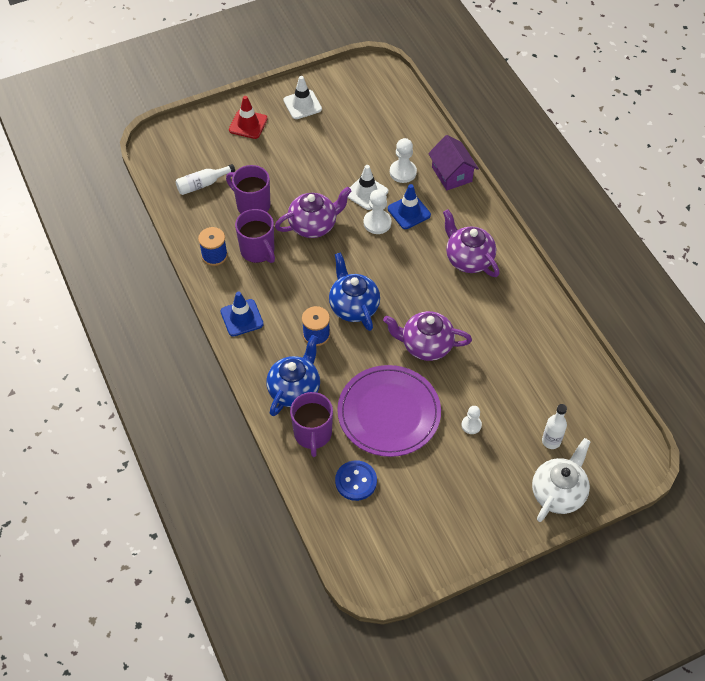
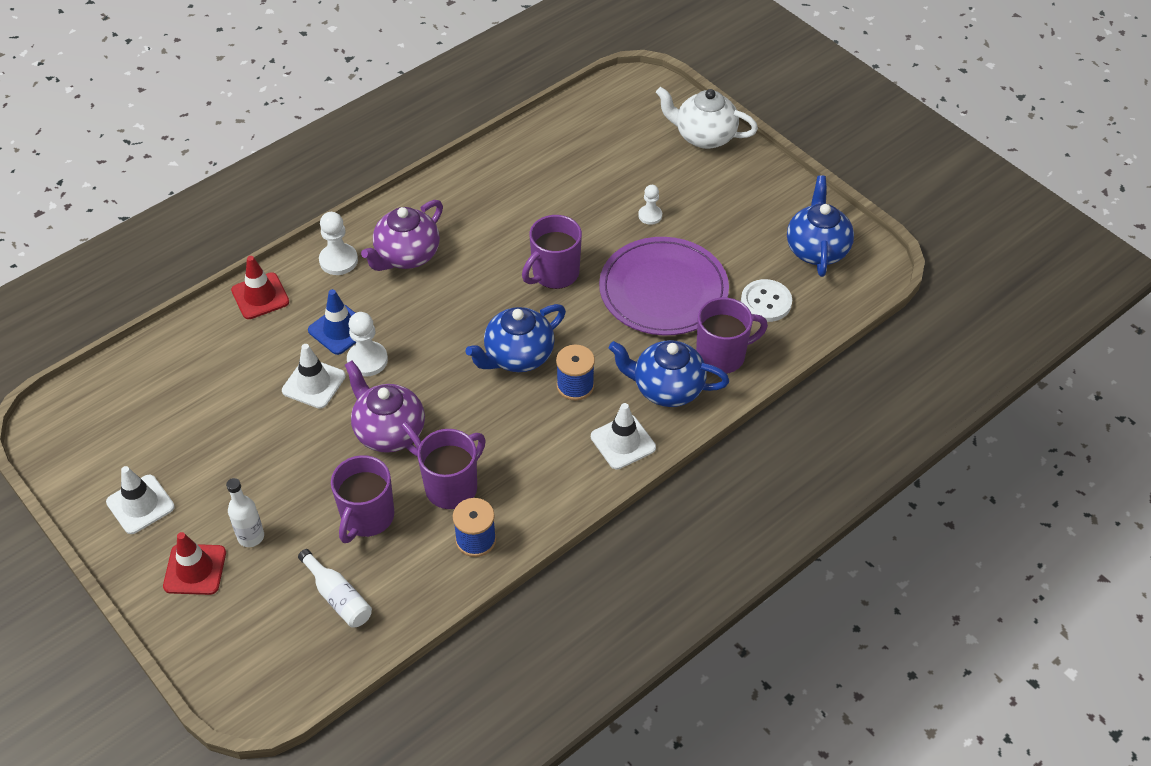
camera: 105 degrees left, 5 degrees down
(242, 318) = (575, 475): blue traffic cone -> none
(258, 351) = (623, 442): none -> white traffic cone
(356, 481) = (766, 302): blue button -> white button
(401, 539) = (817, 249): none -> blue teapot
(403, 172) = (266, 350): white pawn -> white pawn (338, 260)
(426, 345) = (554, 274): purple teapot -> purple mug
(452, 174) = (260, 296): purple house -> red traffic cone
(551, 441) = (643, 149): white bottle -> white bottle (251, 536)

